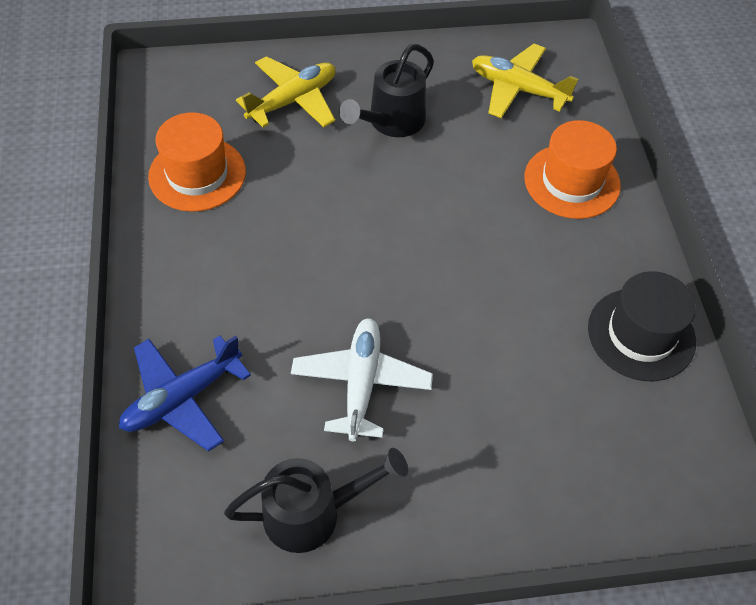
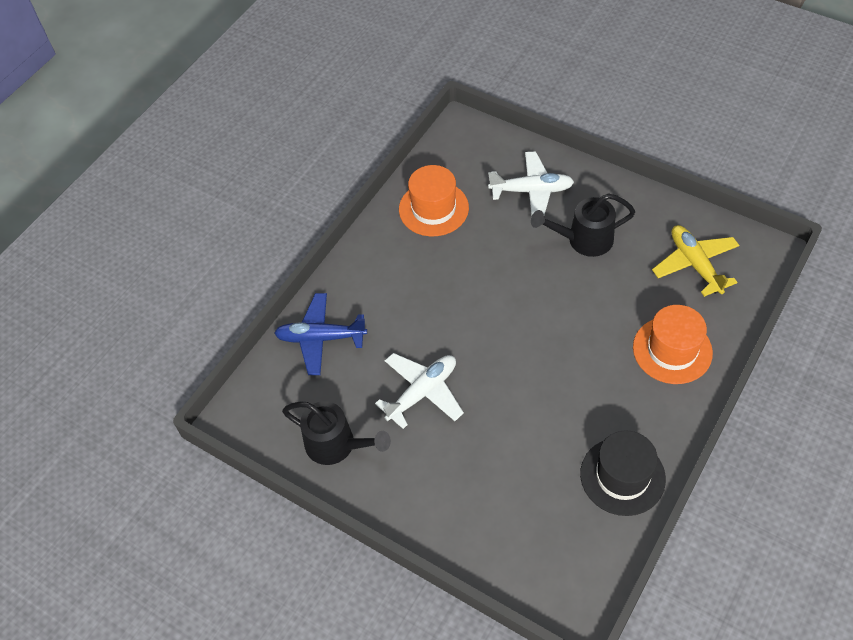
camera: 45 degrees right, 0 degrees up
(293, 100) = (531, 191): yellow plane -> white plane

